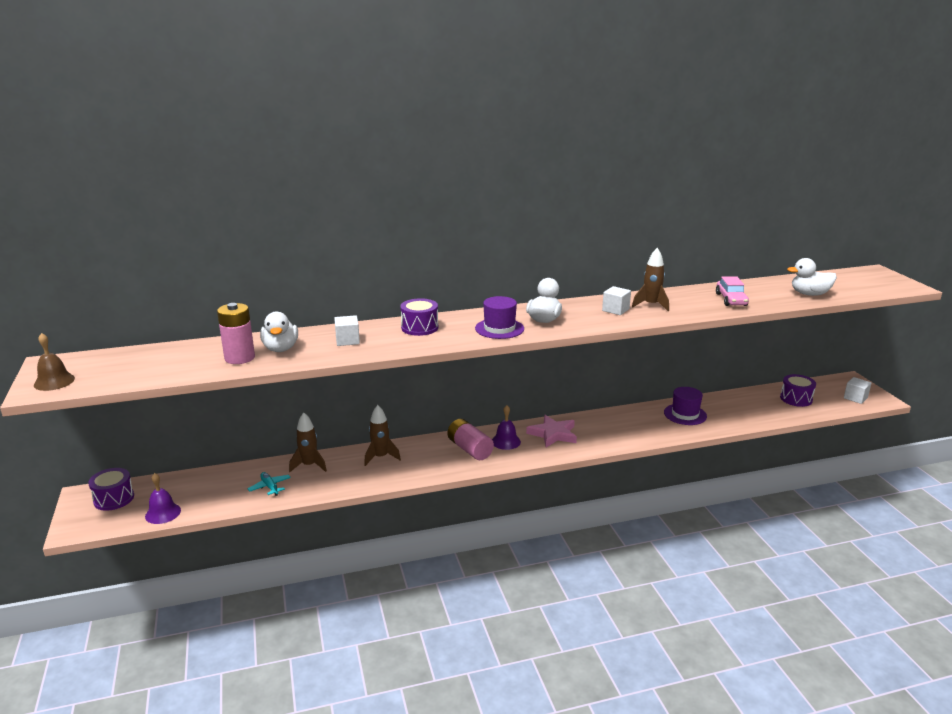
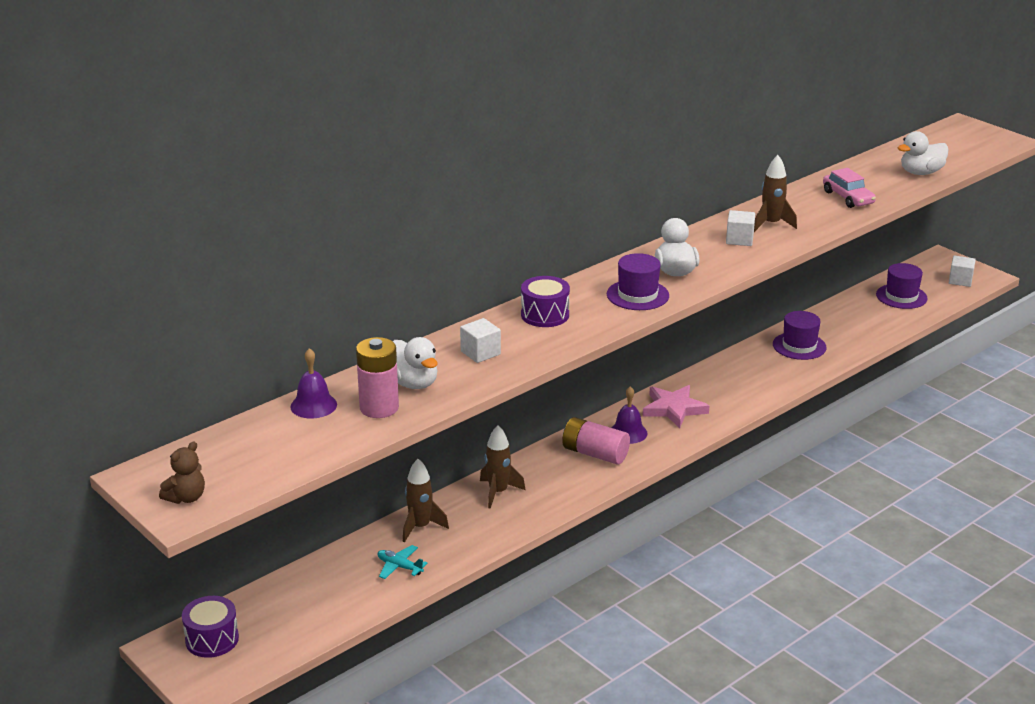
camera: 25 degrees left, 5 degrees up
(54, 381) = (186, 498): brown bell -> brown teddy bear
(163, 513) = (299, 636): purple bell -> purple bell (313, 405)
(796, 399) = (901, 296): purple drum -> purple hat

